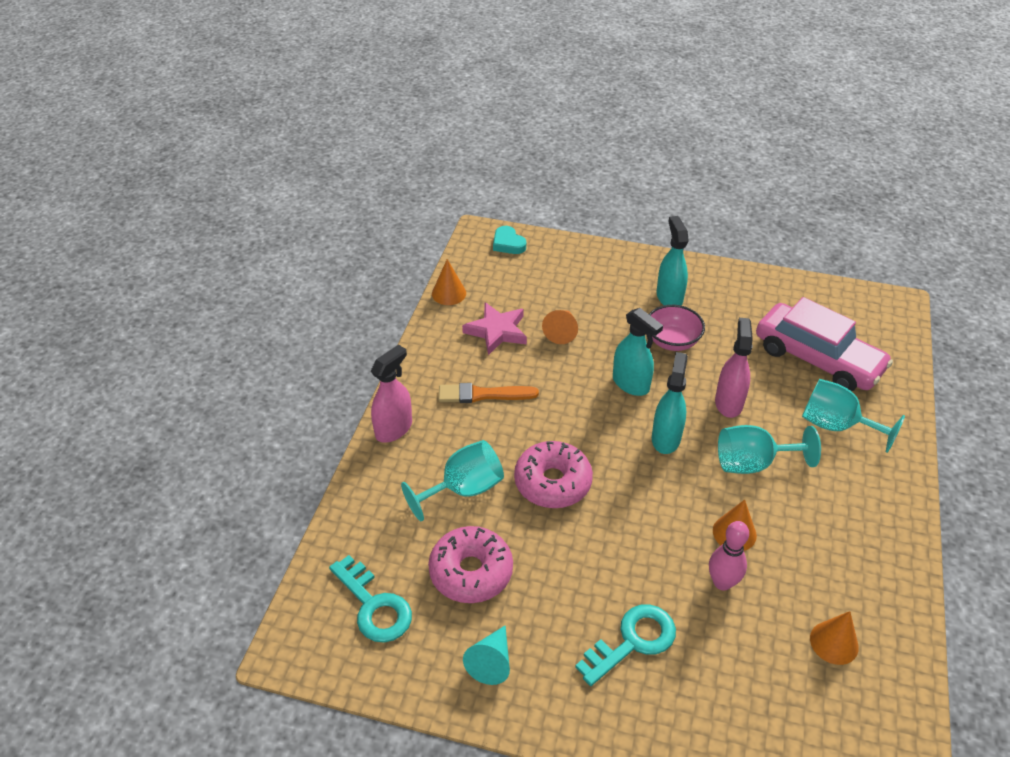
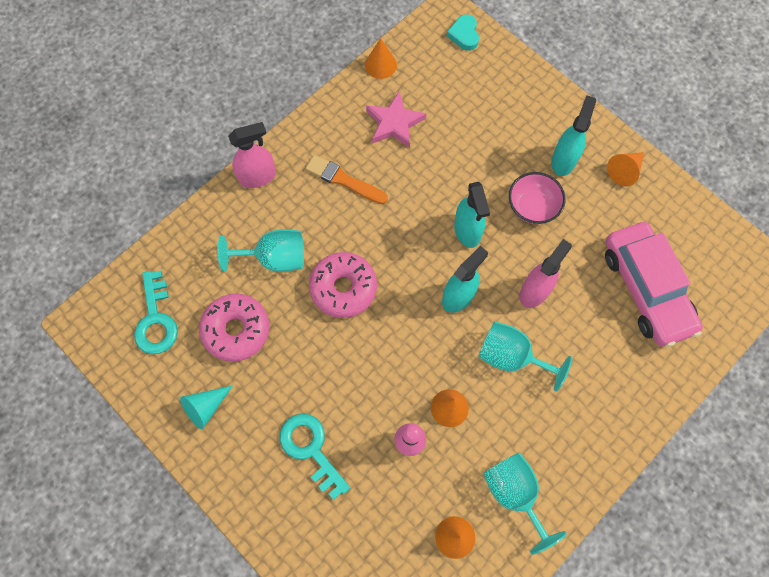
camera: 30 degrees right, 25 degrees up
(562, 331) = (447, 150): orange cone -> orange cone (624, 171)
(632, 641) = (311, 449): turquoise key -> turquoise key turned 120 degrees counterclockwise
(836, 425) = (608, 360): turquoise goblet -> turquoise goblet (514, 493)

